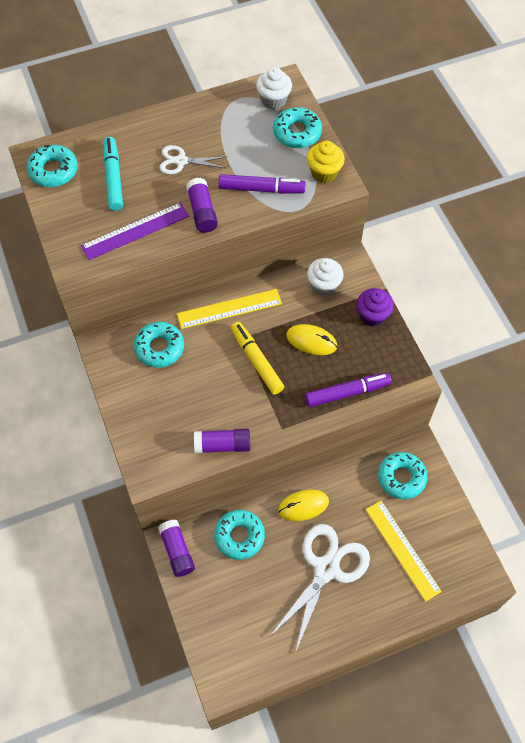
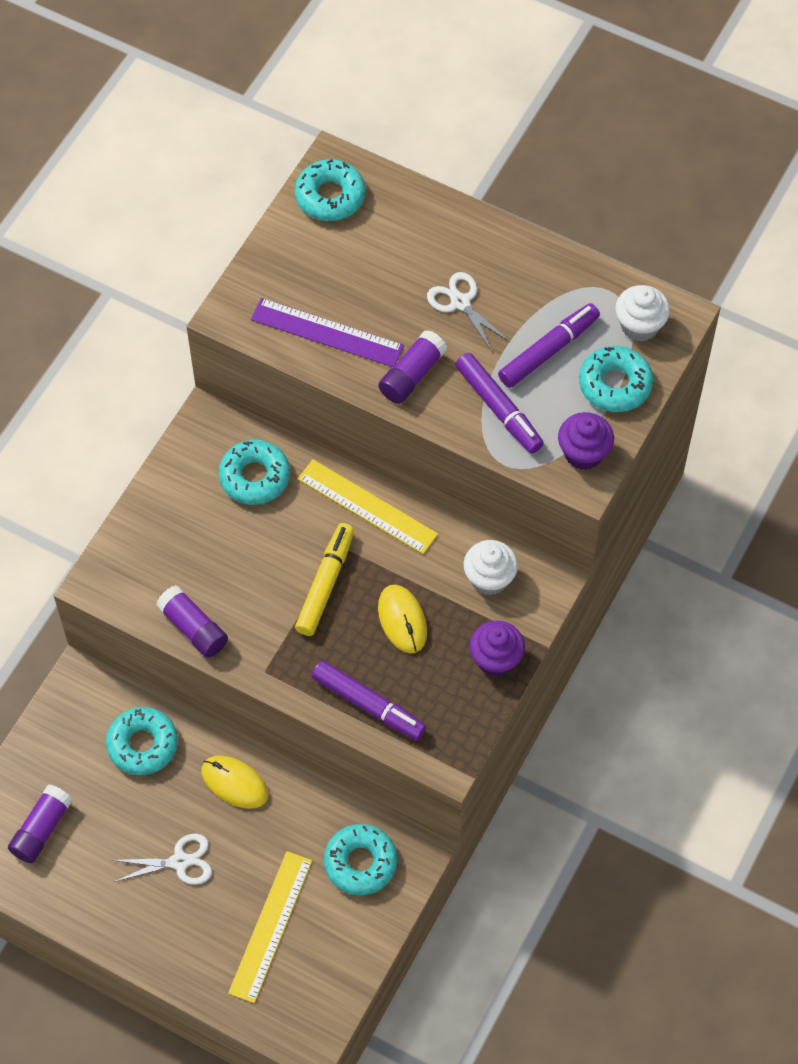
camera: 50 degrees right, 0 degrees up
(113, 178) = (375, 258): turquoise marker -> none
(177, 551) = (73, 696): purple glue stick -> purple glue stick (41, 829)
(249, 145) = (548, 350): none -> purple marker
(324, 173) = (583, 453): yellow cupcake -> purple cupcake
(326, 569) = (180, 861): white scissors -> white scissors, size x0.54

